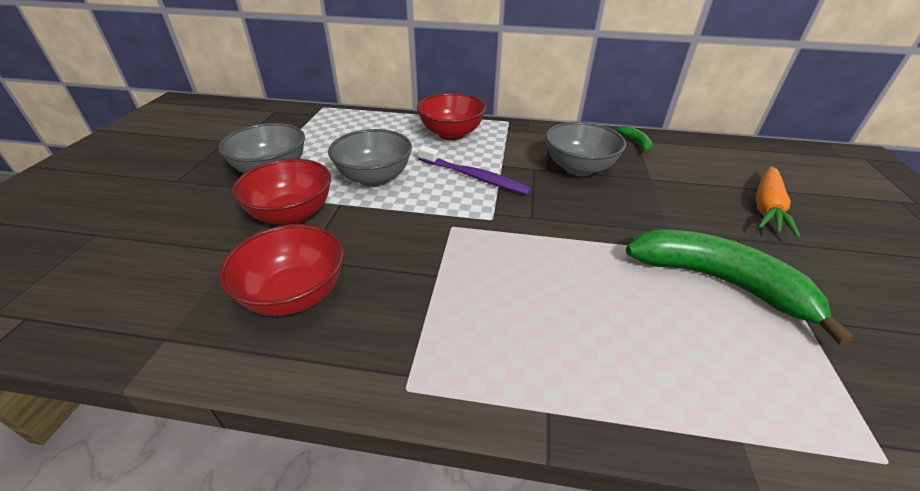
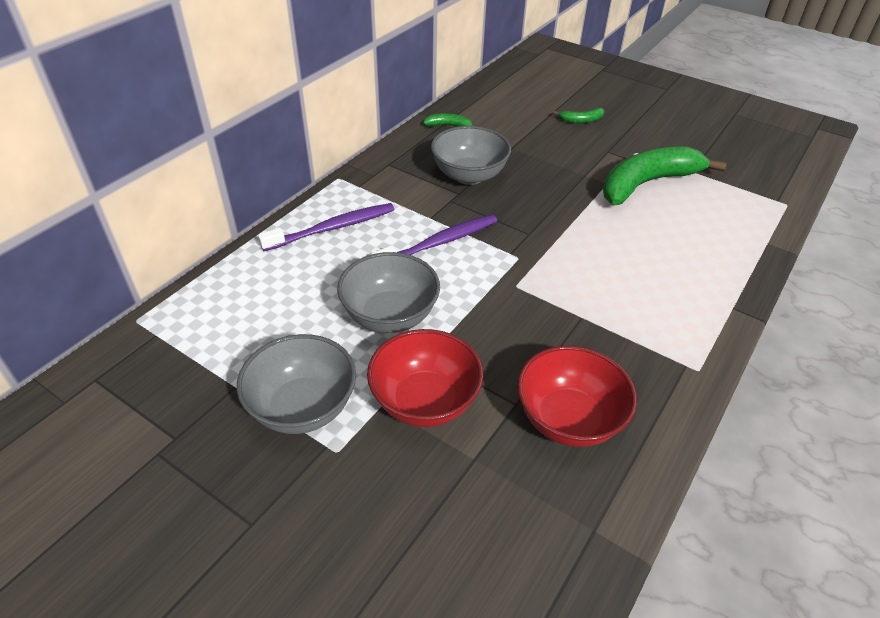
camera: 65 degrees left, 5 degrees up
(451, 134) = (333, 228): red bowl -> purple toothbrush
(767, 208) = (581, 120): orange carrot -> green banana

